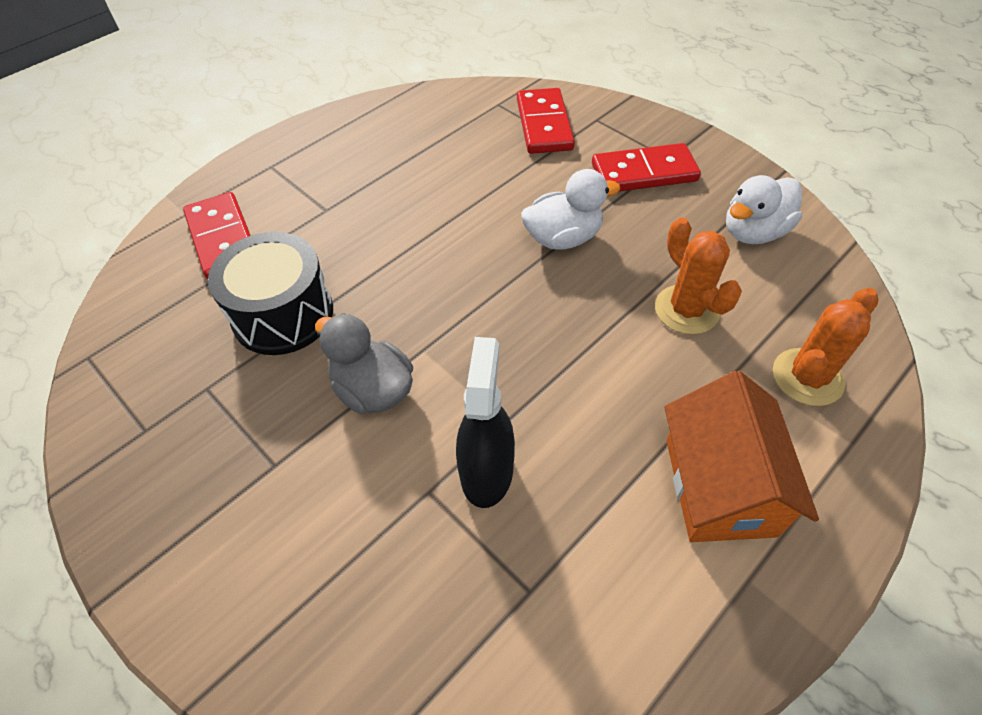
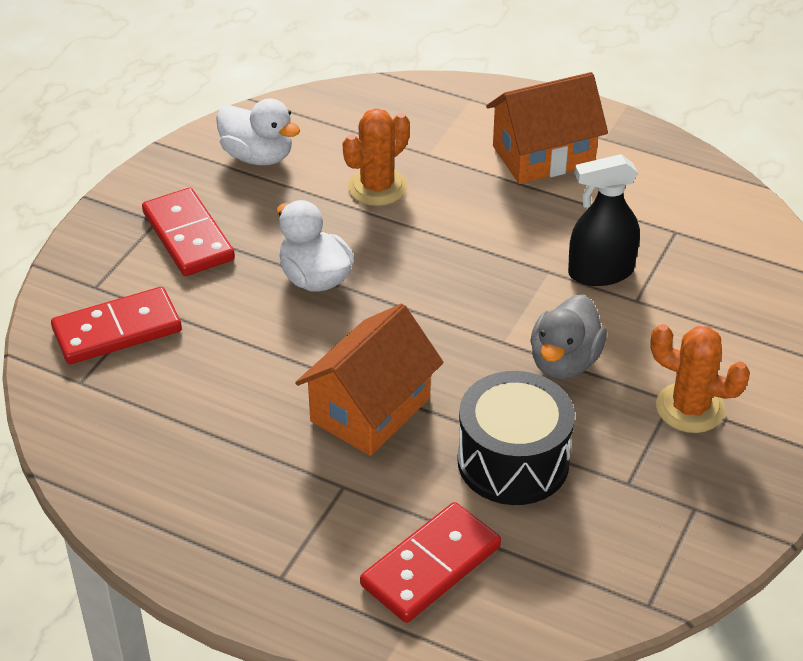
camera: 110 degrees left, 10 degrees down
(391, 240) = (370, 409): none -> orange house
(807, 377) = (420, 120): orange cactus -> orange cactus (690, 408)

